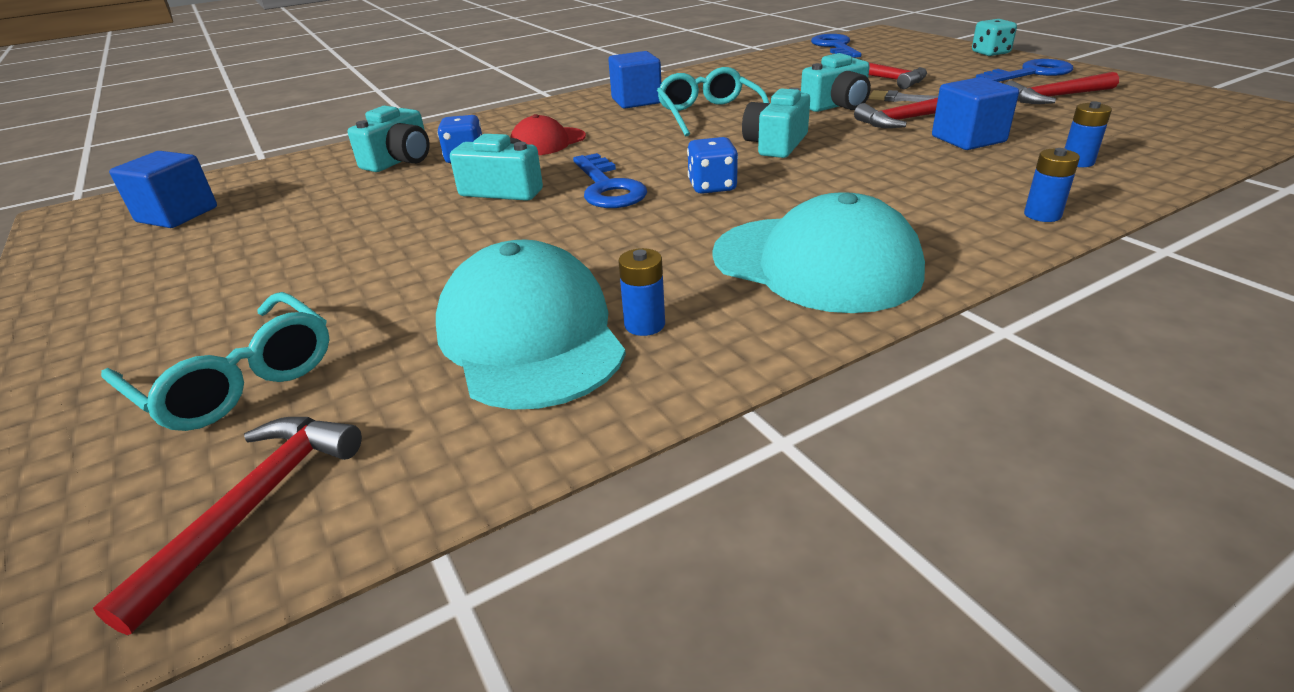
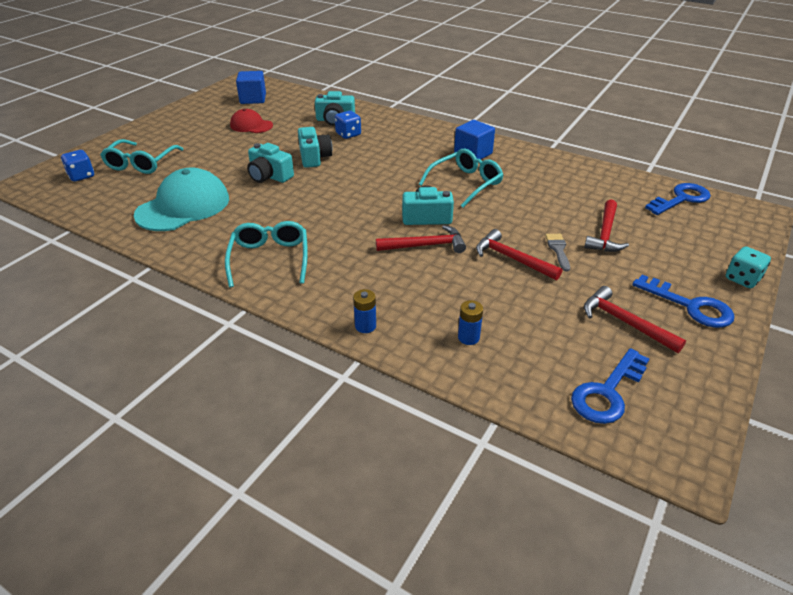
camera: 60 degrees right, 5 degrees up
(255, 506) = (81, 193): red hammer -> red hammer (426, 246)
(547, 142) = (384, 148): red cap -> red cap (251, 125)
(608, 188) = (331, 182): blue key -> blue key (607, 392)
(644, 324) = (199, 228): blue battery -> none
(712, 186) = (349, 211): blue dice -> blue dice (81, 176)
(815, 264) = (270, 259): turquoise cap -> turquoise glasses
(837, 105) = (521, 225): turquoise camera -> turquoise camera (269, 176)
(968, 139) = (486, 288): blue cube -> none

